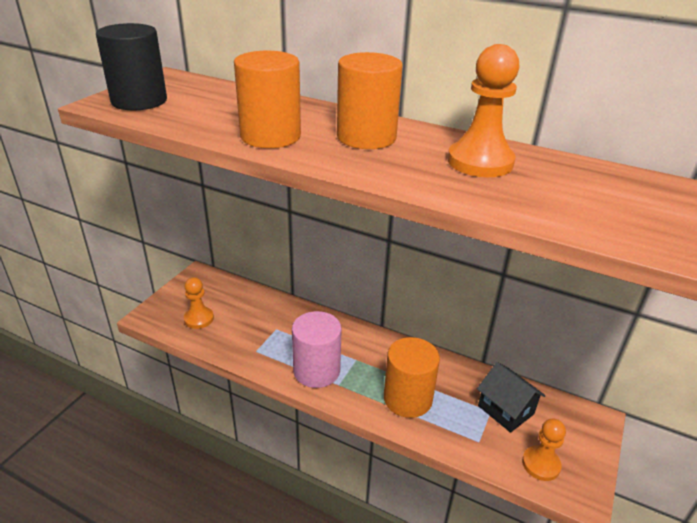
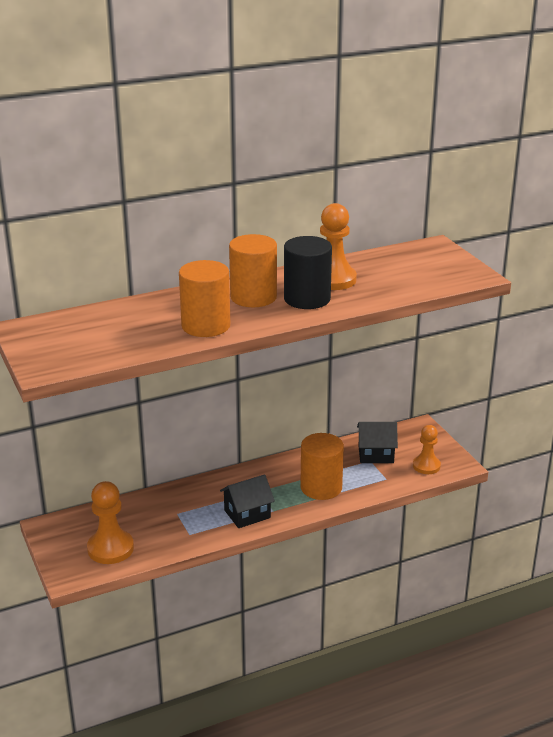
camera: 50 degrees left, 5 degrees down
(139, 101) = (63, 353): black cylinder -> black cylinder (307, 299)
(199, 319) = (110, 548): orange pawn -> orange pawn, size x1.51
(316, 370) = (247, 514): pink cylinder -> black house

